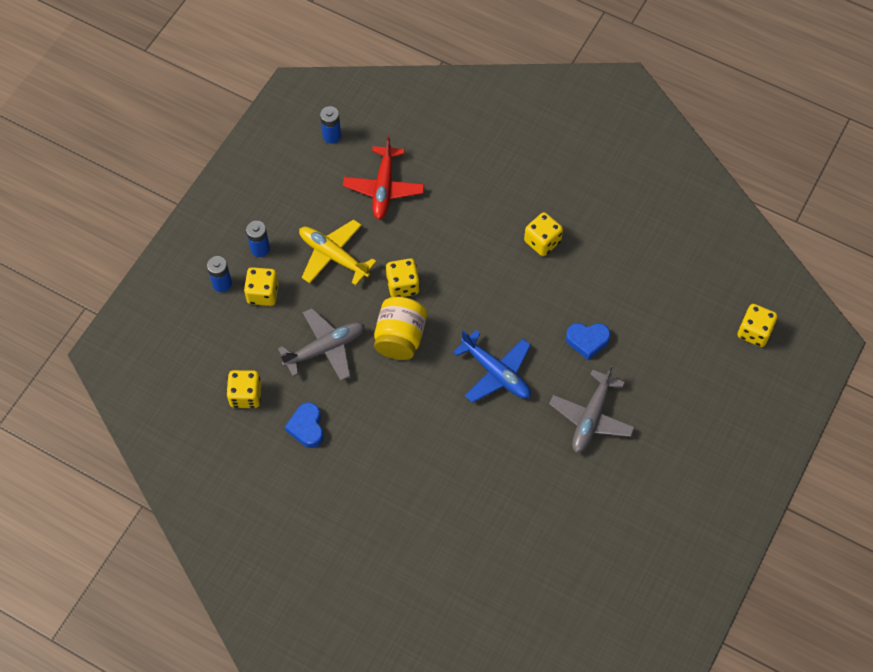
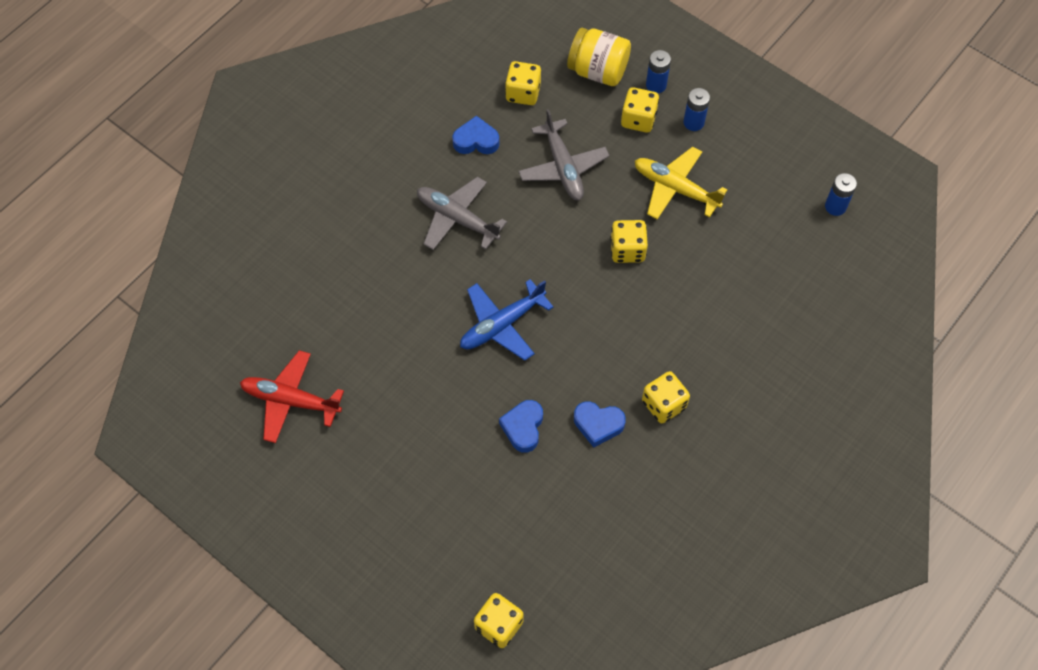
camera: 100 degrees right, 0 degrees up
(333, 256) = (675, 188): yellow plane -> yellow plane turned 105 degrees counterclockwise
(384, 188) = (757, 249): red plane -> red plane (290, 400)
(400, 338) = (562, 238): yellow jar -> yellow jar (598, 71)
(571, 286) = (598, 424): none -> blue heart
(591, 418) = (426, 412): grey plane -> grey plane (457, 218)

